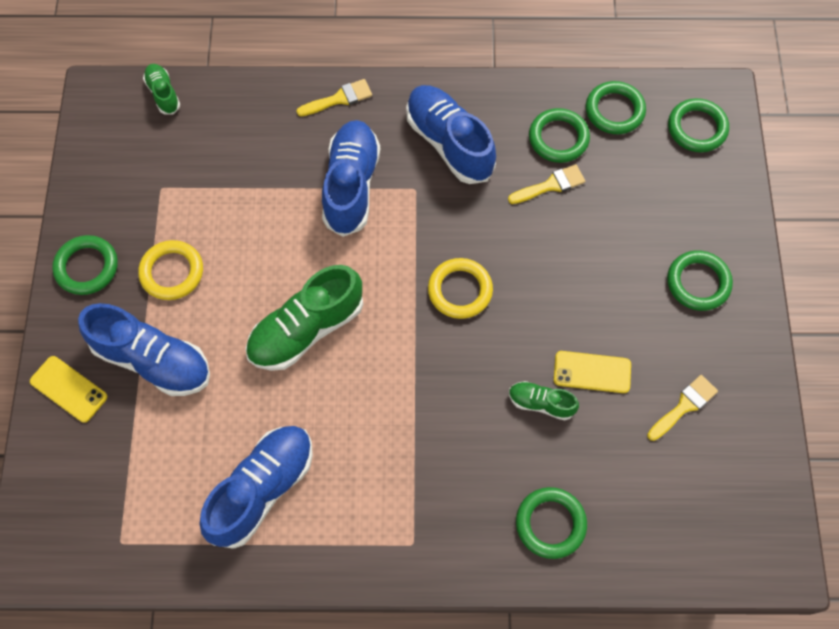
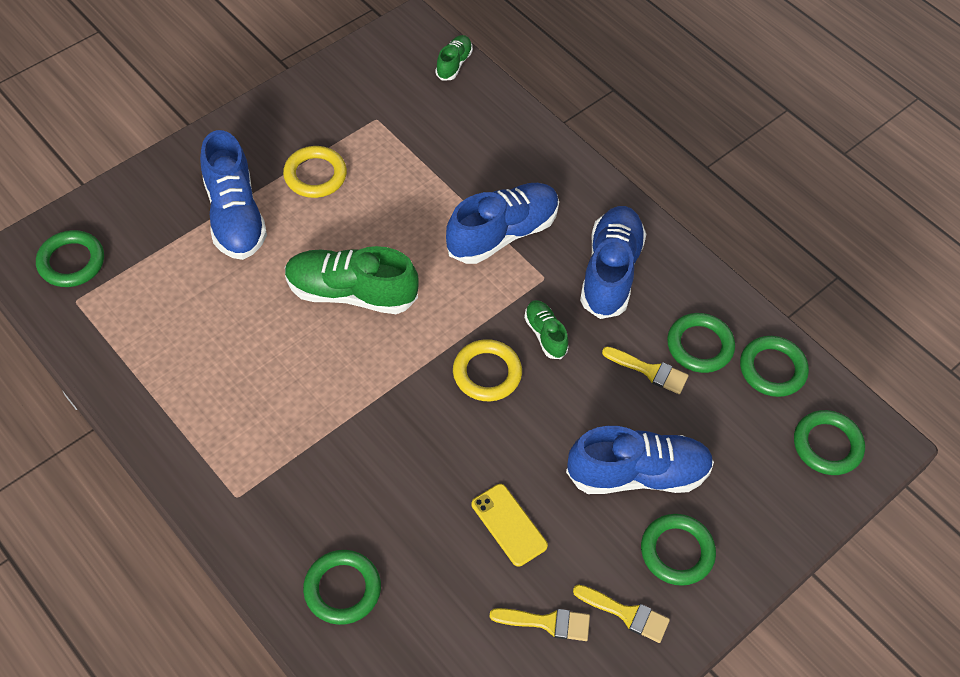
camera: 45 degrees right, 10 degrees down
(68, 389) = (165, 183): yellow phone -> none
(87, 267) = (270, 123): green ring -> green ring (71, 262)
(262, 489) = (194, 359): blue shoe -> blue shoe (637, 474)
(339, 99) = (568, 171): yellow brush -> yellow brush (626, 614)
(541, 403) = (443, 505): green shoe -> green shoe (545, 334)

